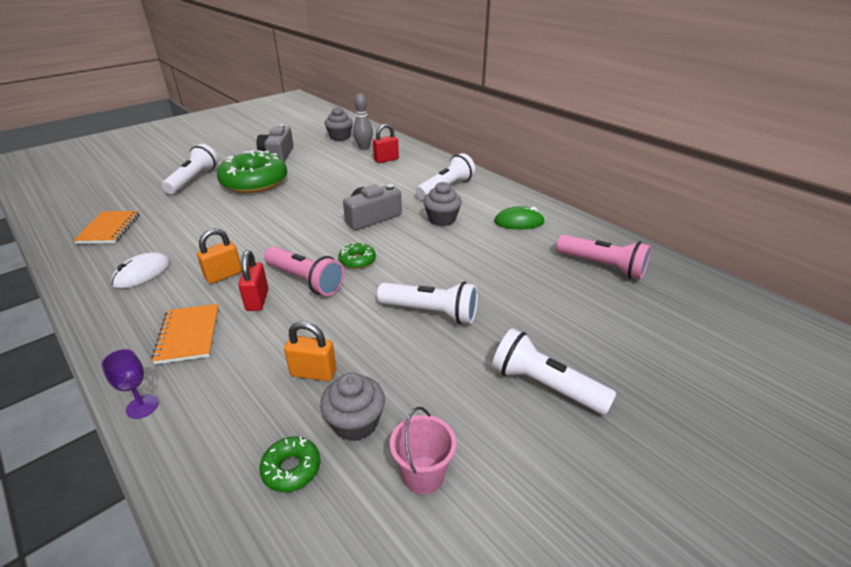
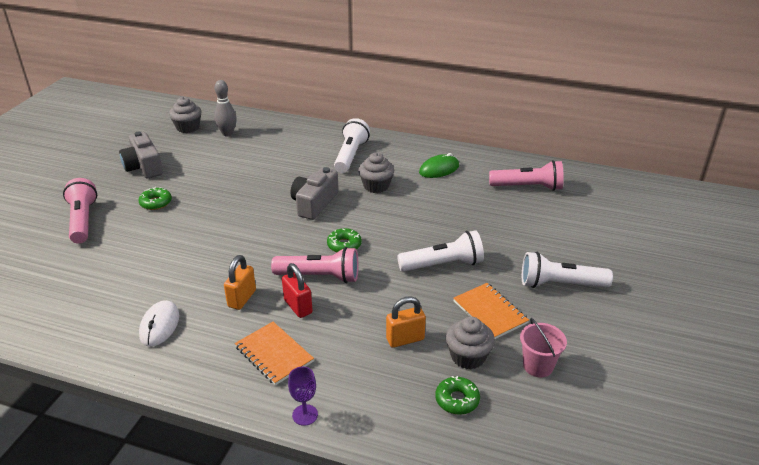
camera: 30 degrees left, 0 degrees up
(109, 229) = (59, 299): orange notebook -> orange notebook (490, 312)
(194, 180) = (83, 220): white flashlight -> pink flashlight
(254, 182) = (156, 203): green donut -> green donut, size x0.43
(386, 160) = (265, 141): red padlock -> none

